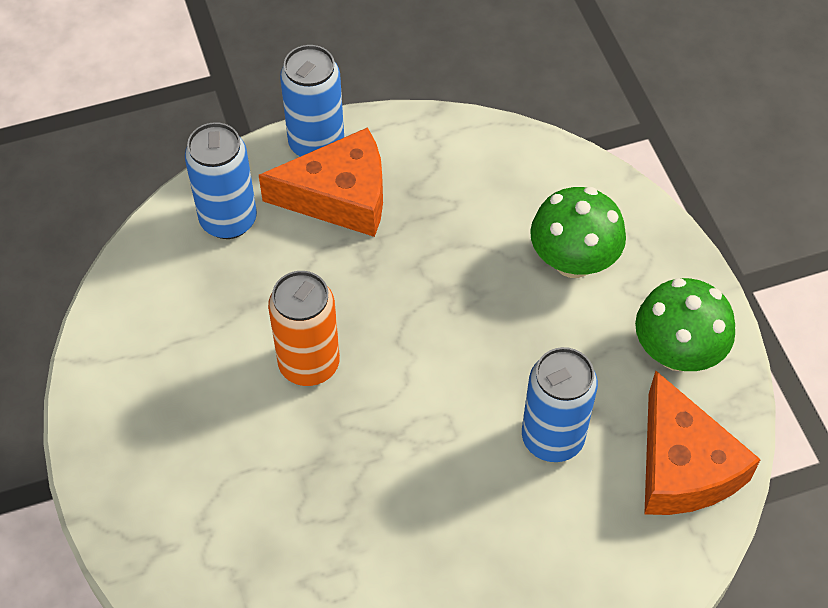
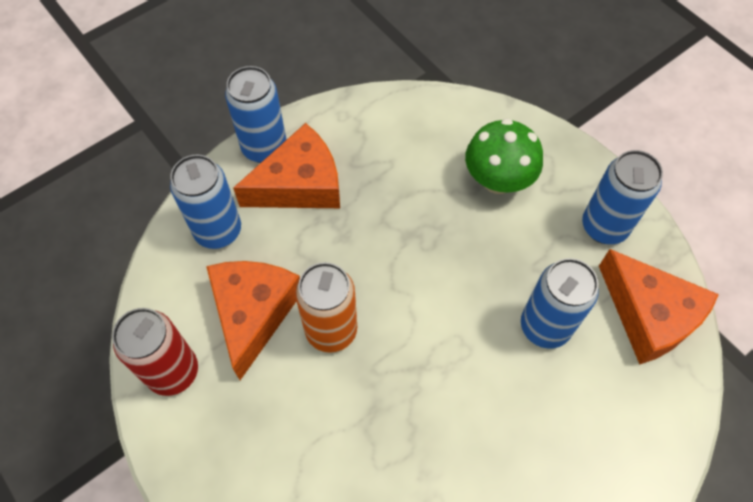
camera: 20 degrees left, 5 degrees up
(124, 352) = (173, 372): none -> red can
(232, 319) = (253, 313): none -> orange cheese
(677, 352) = (604, 227): green mushroom -> blue can

